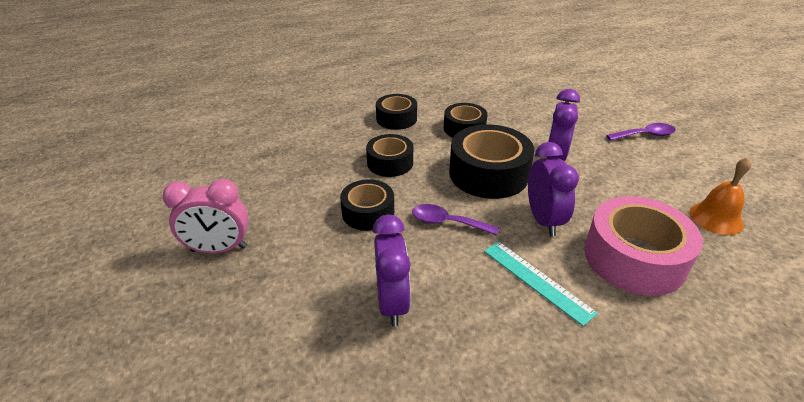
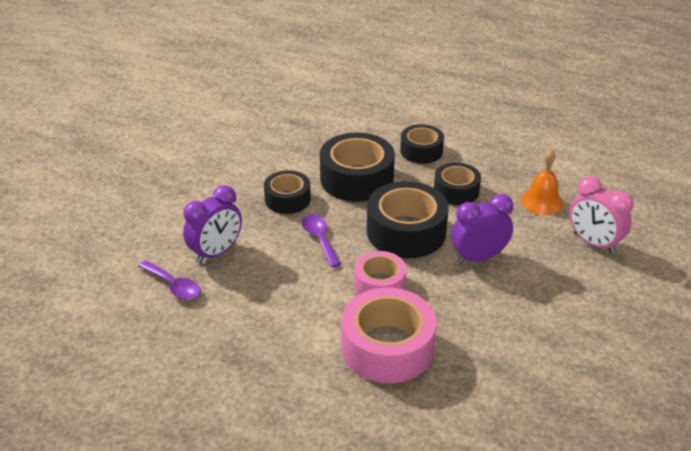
camera: 50 degrees right, 0 degrees up
(219, 249) = (187, 163): pink clock -> pink clock (593, 243)
(390, 163) = (357, 179): black tape -> black tape, size x1.65
(537, 280) = (305, 306): turquoise ruler -> none
(543, 220) = (379, 284): purple clock -> pink tape
(645, 135) = (600, 299): purple spoon -> purple spoon (174, 286)
(716, 218) = (505, 382): orange bell -> orange bell (541, 201)

